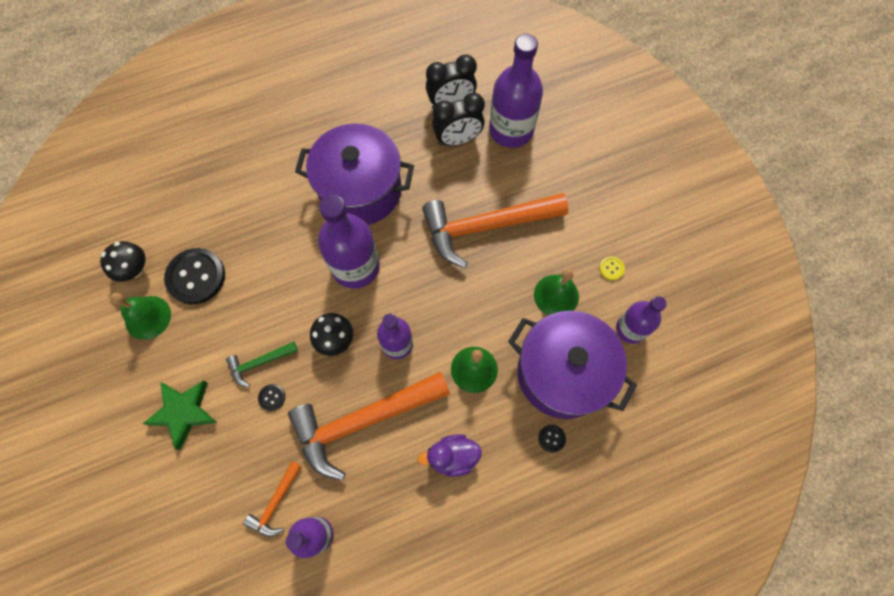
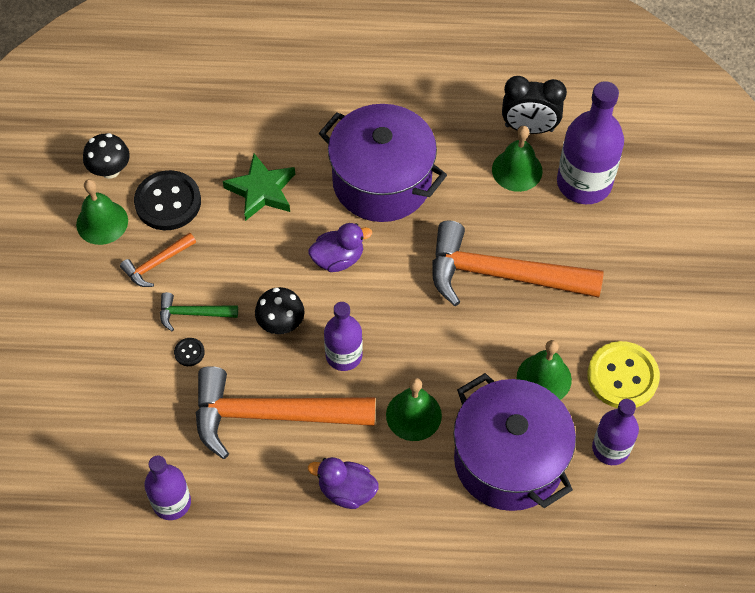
camera: 25 degrees right, 10 degrees down
(184, 412) = (96, 329): green star -> green star (262, 190)
(275, 503) = (145, 454): orange hammer -> orange hammer (156, 264)
(355, 267) = (338, 259): purple bottle -> purple duck
(457, 140) = (517, 170): black clock -> green bell
(551, 438) = (462, 520): black button -> none
(611, 268) = (622, 376): yellow button -> yellow button, size x2.32

